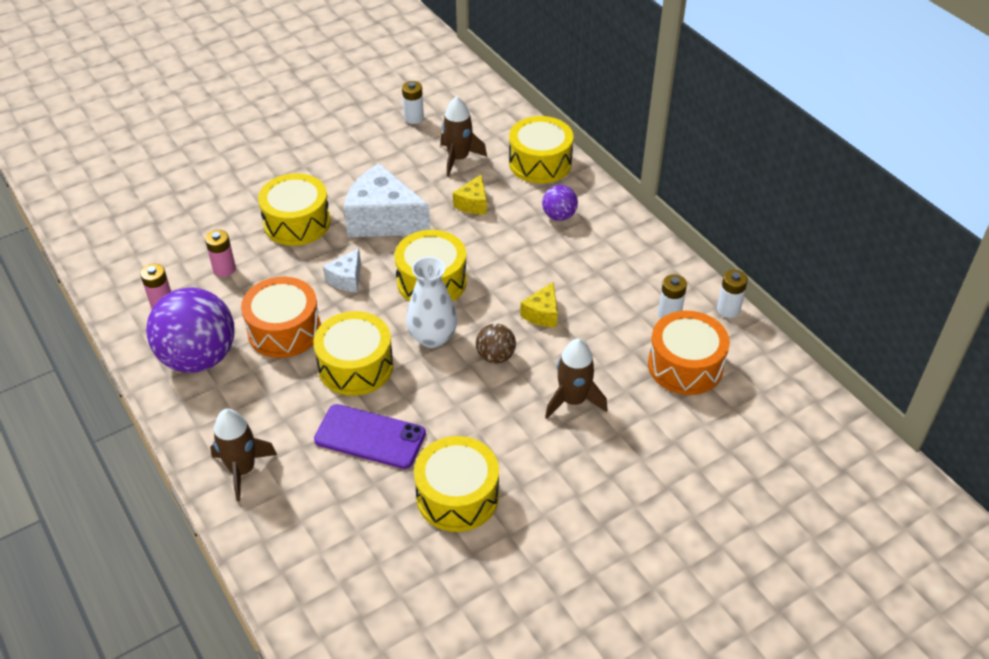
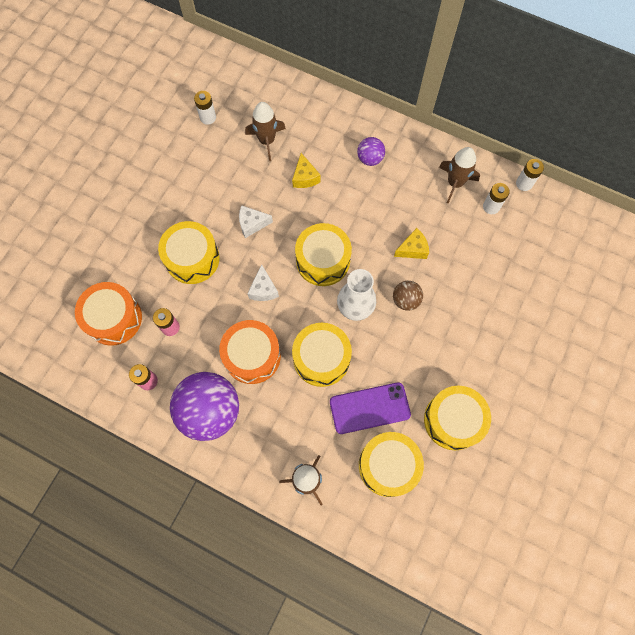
camera: 30 degrees left, 25 degrees up
(383, 220) = (252, 224): white cheese -> white cheese, size x0.49
(540, 163) = (326, 116): yellow drum -> yellow drum (388, 465)
(542, 314) = (412, 249): yellow cheese -> yellow cheese turned 105 degrees counterclockwise
(573, 400) = (475, 308): brown rocket -> brown rocket (455, 183)
(685, 365) = (525, 243): orange drum -> orange drum (114, 318)

